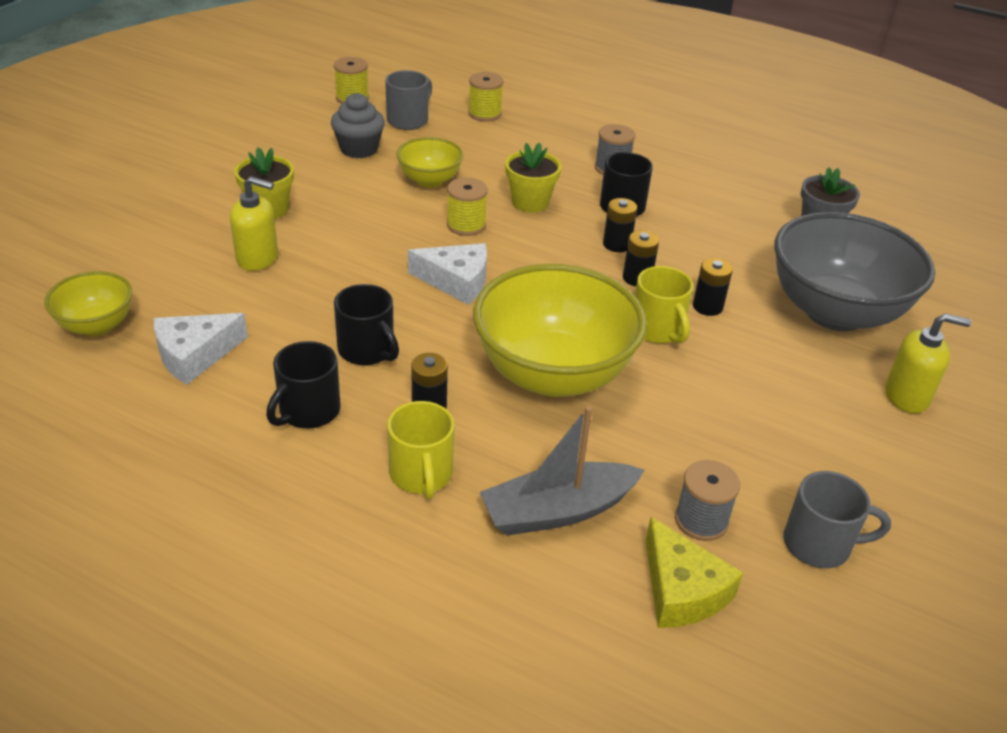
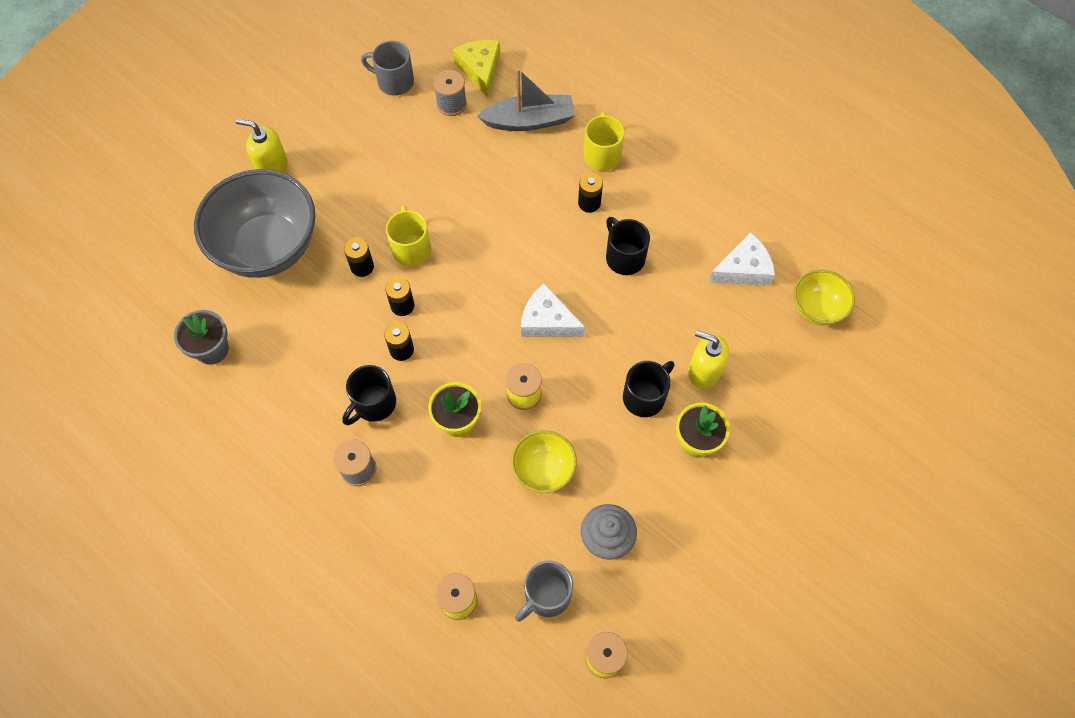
camera: 165 degrees left, 25 degrees up
(308, 411) = (667, 210): black mug -> black mug (645, 396)
(553, 374) = (501, 218): yellow bowl -> none

